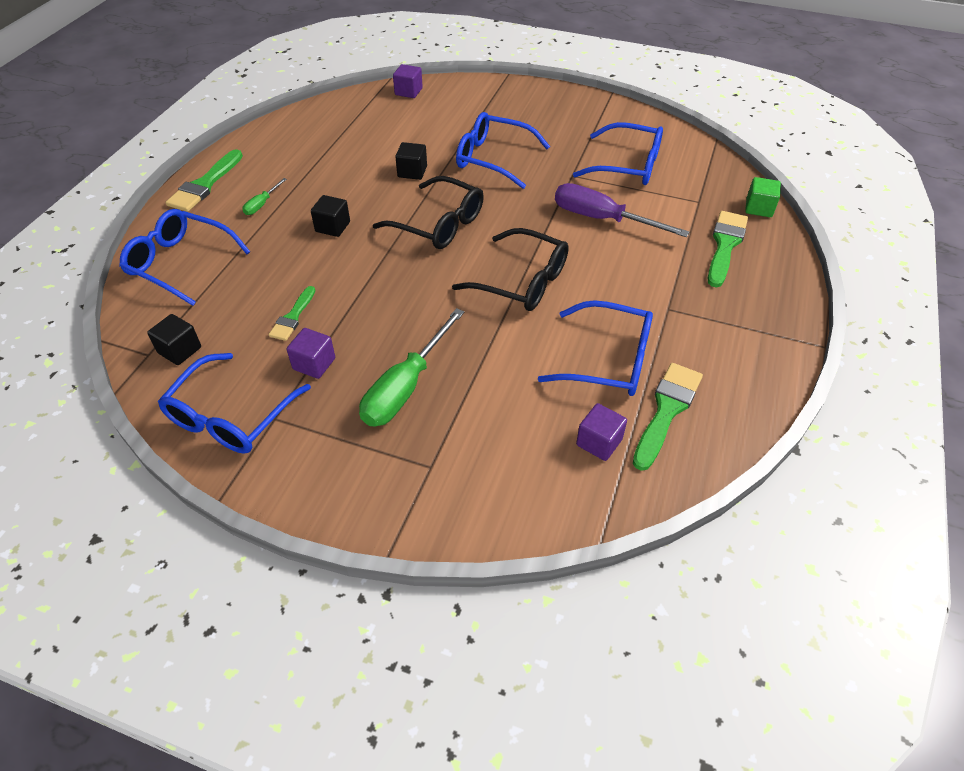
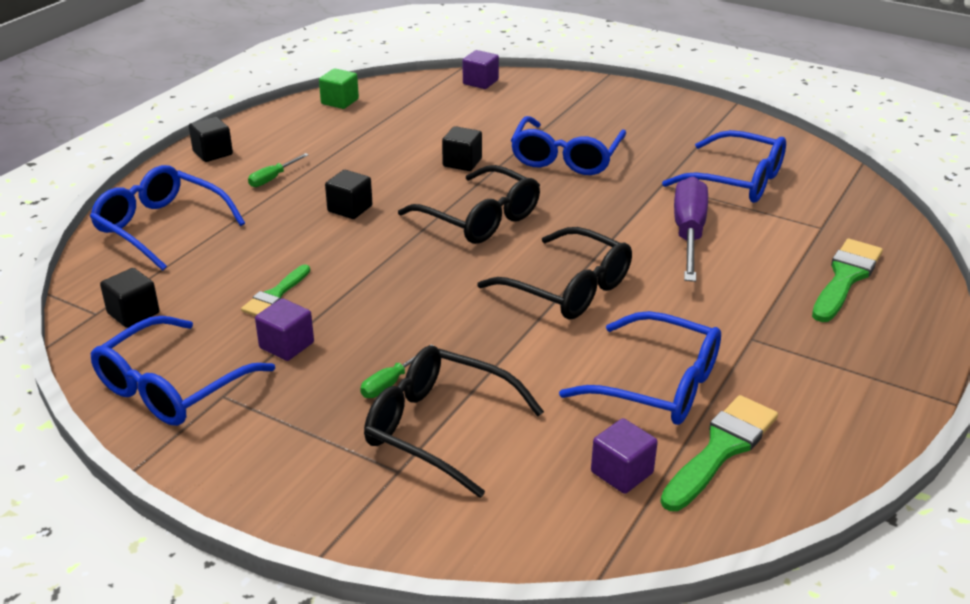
camera: 10 degrees right, 15 degrees down
(205, 185) = (213, 153): green brush -> black cube
(405, 387) = (391, 383): green screwdriver -> green screwdriver, size x0.47
(452, 423) = (438, 428): none -> black glasses
(493, 158) = (566, 158): blue glasses -> blue glasses turned 105 degrees counterclockwise
(602, 219) = (688, 234): purple screwdriver -> purple screwdriver turned 60 degrees clockwise
(759, 208) = (901, 242): green cube -> green cube (340, 102)

